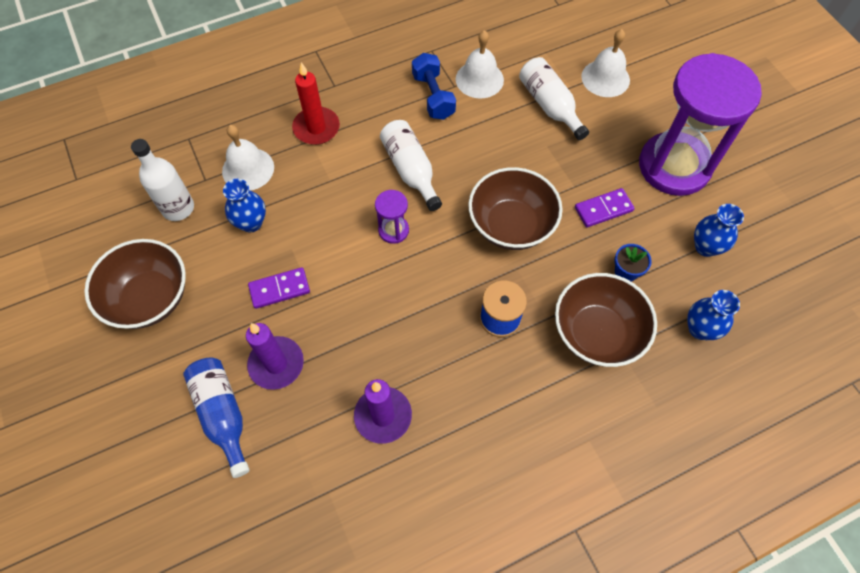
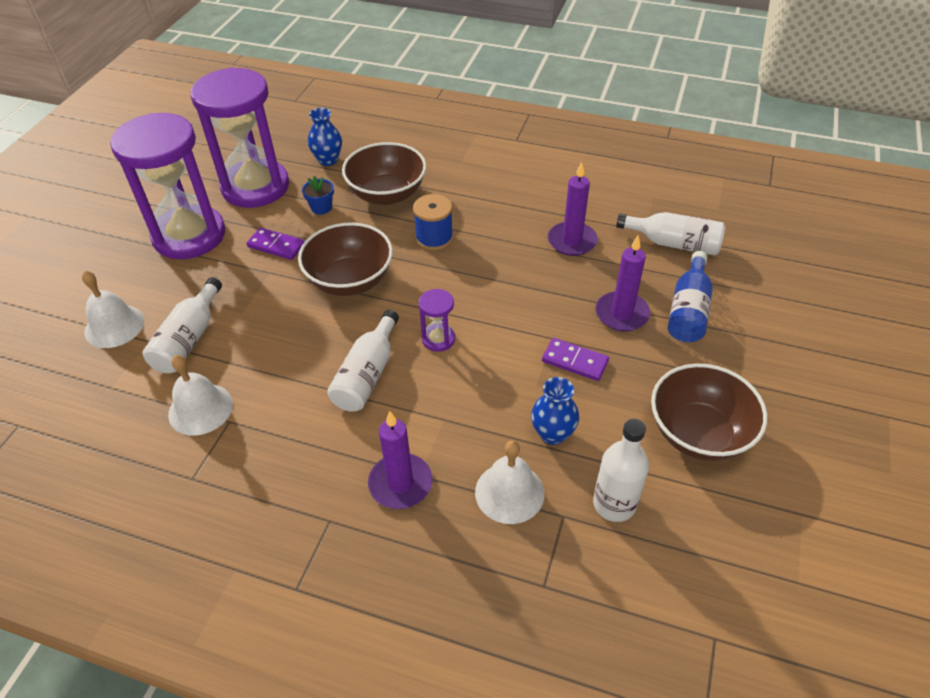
camera: 135 degrees left, 15 degrees down
(287, 496) = (674, 243): none -> white bottle
(316, 128) = (400, 483): red candle -> purple candle
(433, 96) = (260, 426): blue dumbbell -> none
(705, 247) = (255, 187): blue vase -> purple hourglass

